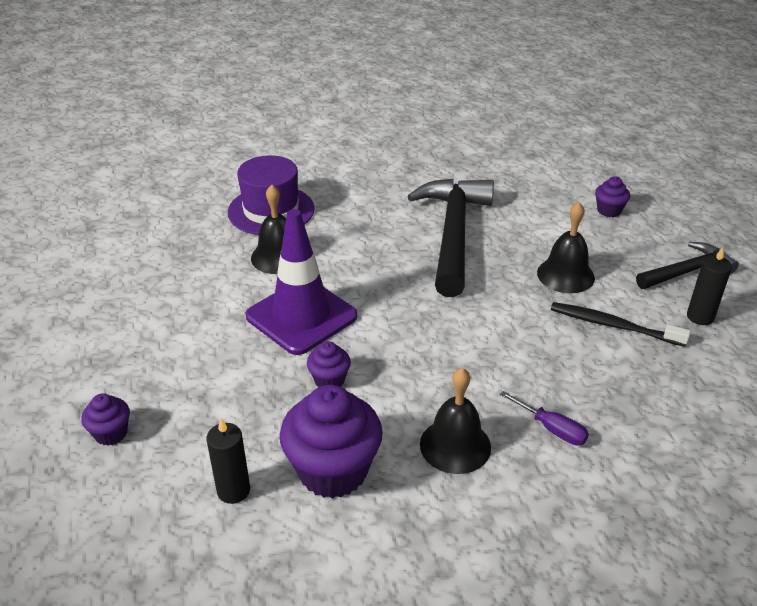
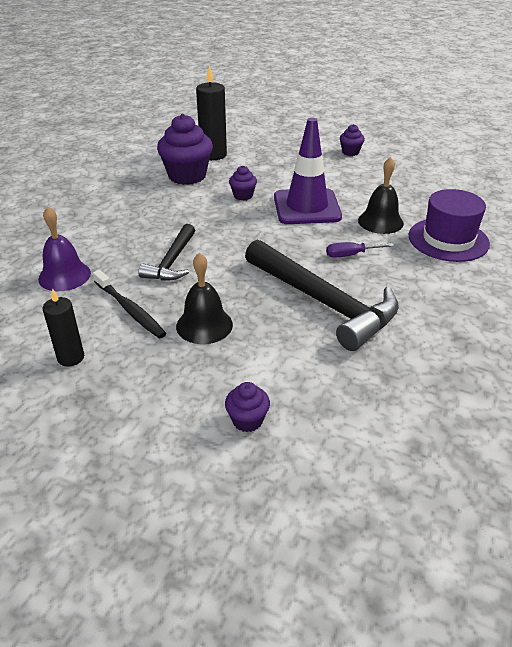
camera: 130 degrees right, 0 degrees up
(111, 433) = (287, 142): purple cupcake -> purple cupcake (350, 152)
(233, 490) = (213, 155): black candle -> black candle, size x1.60
(455, 445) = (148, 207): black bell -> none
(552, 429) = (109, 237): purple screwdriver -> purple screwdriver (351, 255)
(613, 325) = (130, 310): black toothbrush -> black toothbrush turned 75 degrees clockwise
(647, 406) = (64, 276): none -> purple bell
(687, 271) = (113, 396): black hammer -> black hammer (172, 261)

